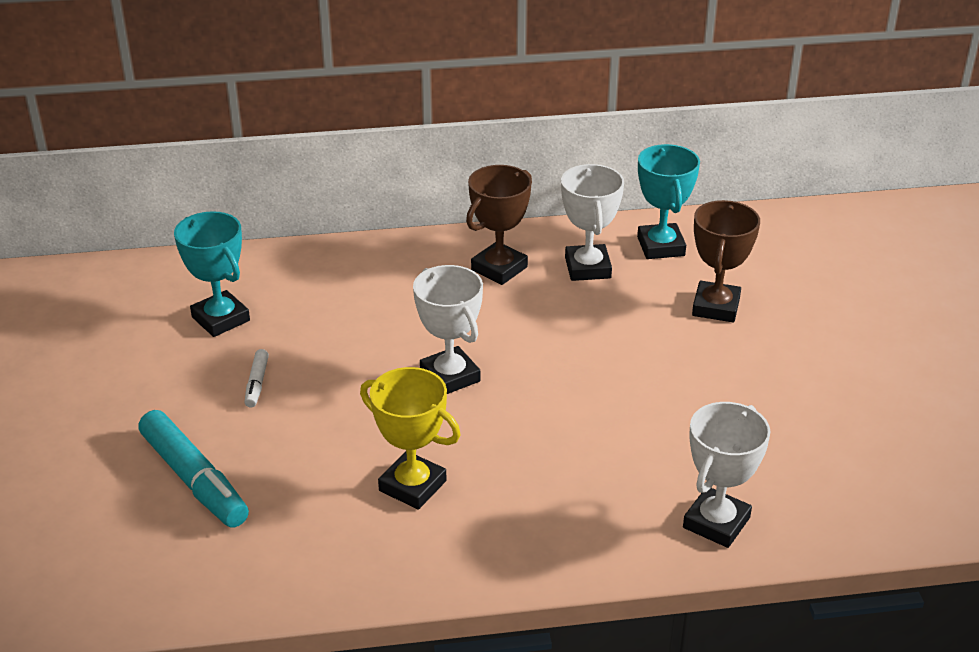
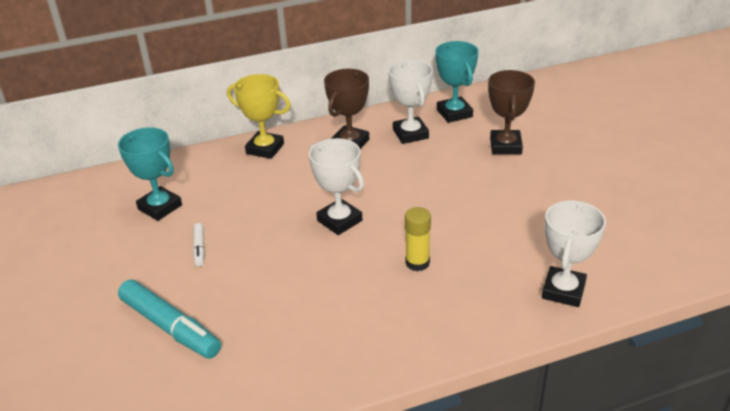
camera: 10 degrees left, 0 degrees up
(412, 486) = (337, 303): yellow trophy -> yellow trophy (265, 149)
(534, 451) = (417, 263): none -> yellow glue stick

